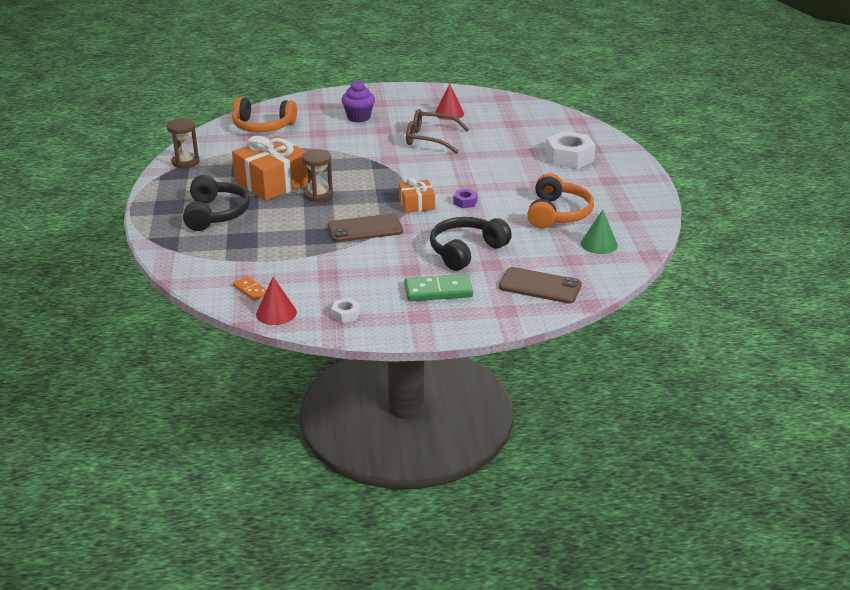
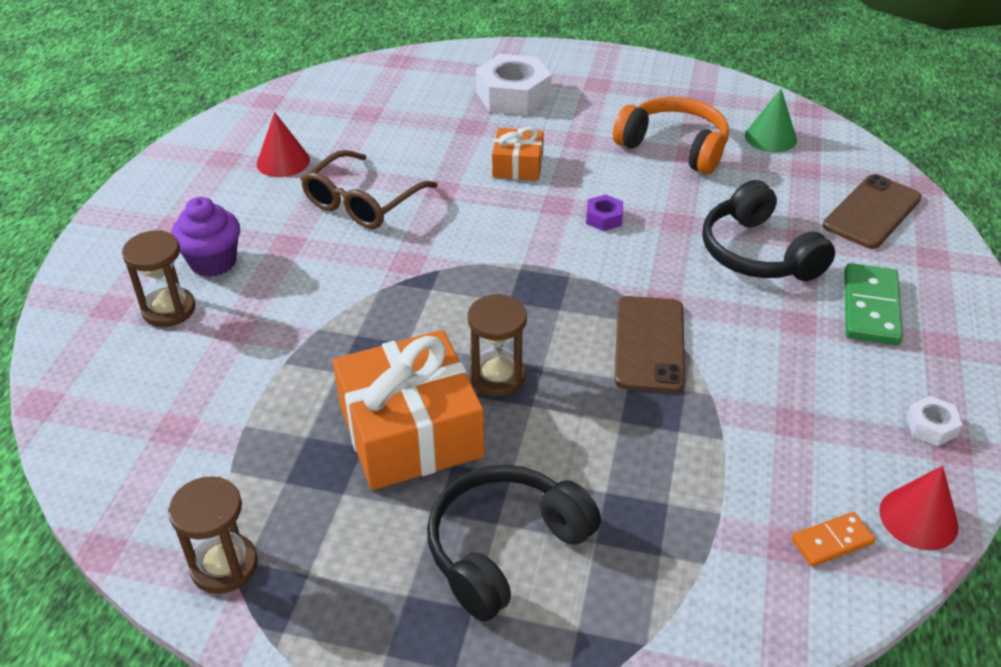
camera: 70 degrees left, 10 degrees up
(216, 214) = (504, 548): black headphones -> black headphones turned 60 degrees counterclockwise
(263, 126) = (143, 401): orange headphones -> none
(320, 117) = (169, 309): none -> brown hourglass
(416, 204) = (587, 268): orange gift -> orange gift (517, 165)

